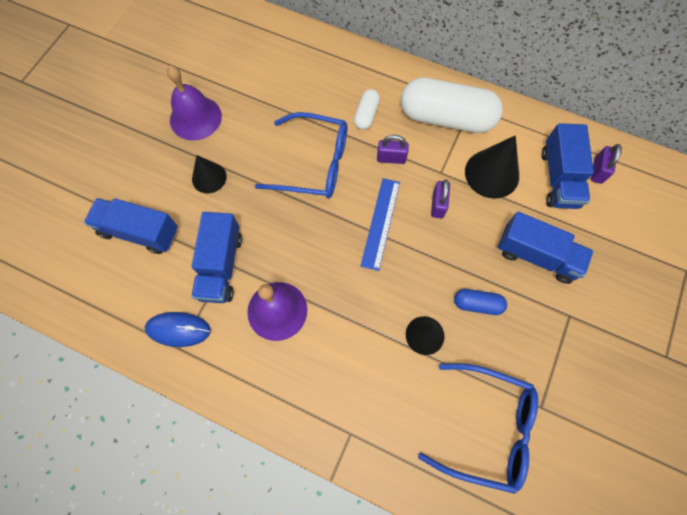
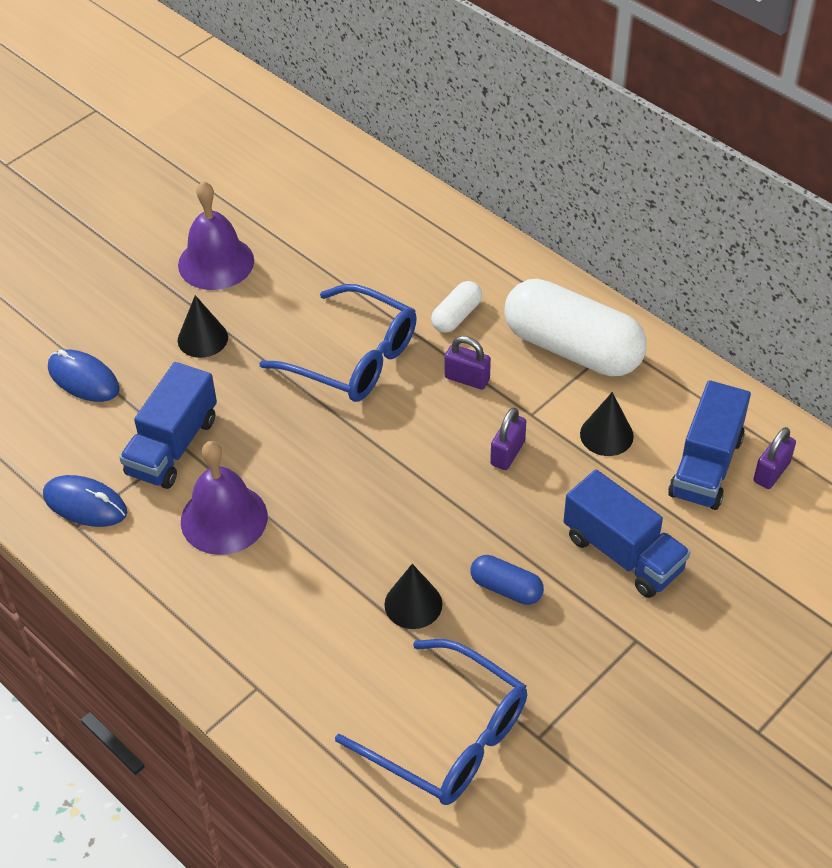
camera: 20 degrees right, 20 degrees down
(139, 232) = (83, 379): blue truck -> blue mouse
(380, 223) = (414, 454): blue ruler -> none
(492, 173) = (606, 435): black cone -> black cone, size x0.63

